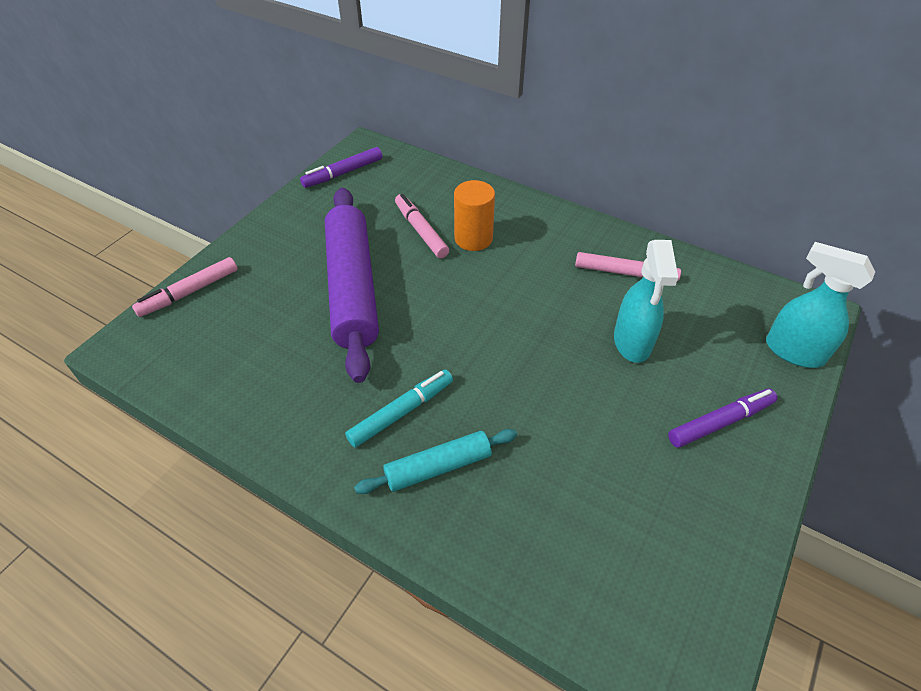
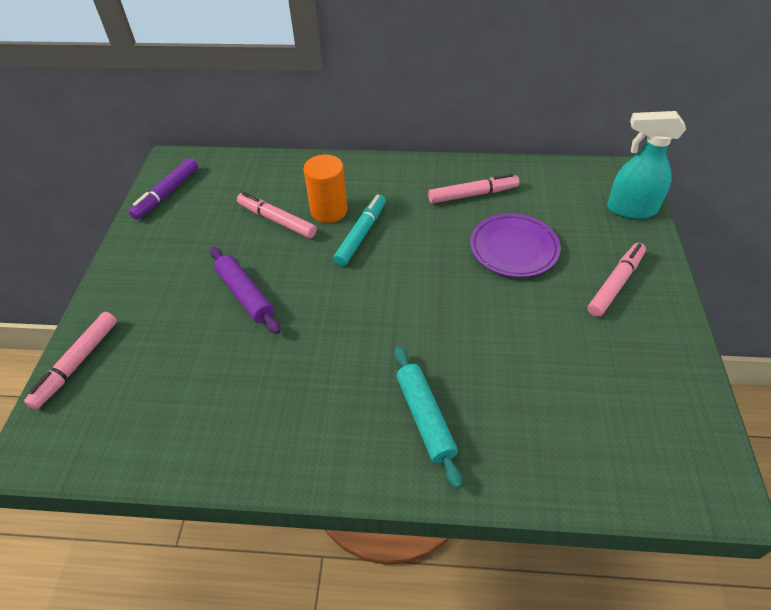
camera: 25 degrees left, 0 degrees up
(353, 288) = (245, 295): purple rolling pin -> purple rolling pin, size x0.52
(401, 412) = (363, 386): turquoise marker -> turquoise marker (361, 234)
(438, 467) = (425, 418): turquoise rolling pin -> turquoise rolling pin turned 60 degrees counterclockwise
(632, 343) = (513, 248): turquoise spray bottle -> purple plate
(720, 422) = (615, 284): purple marker -> pink marker

